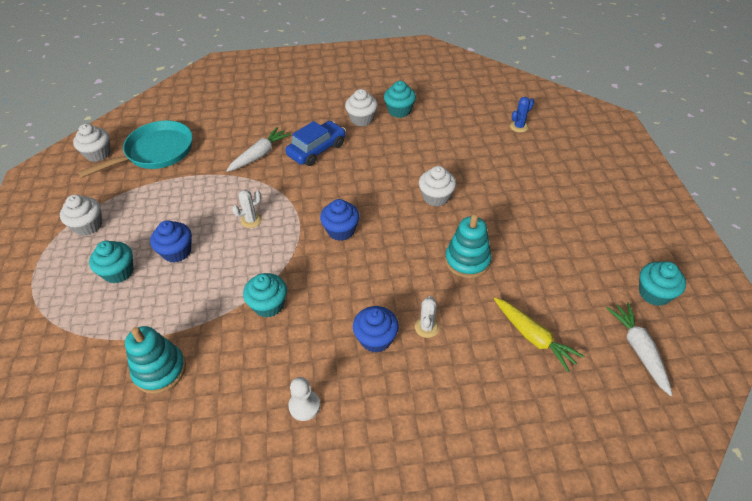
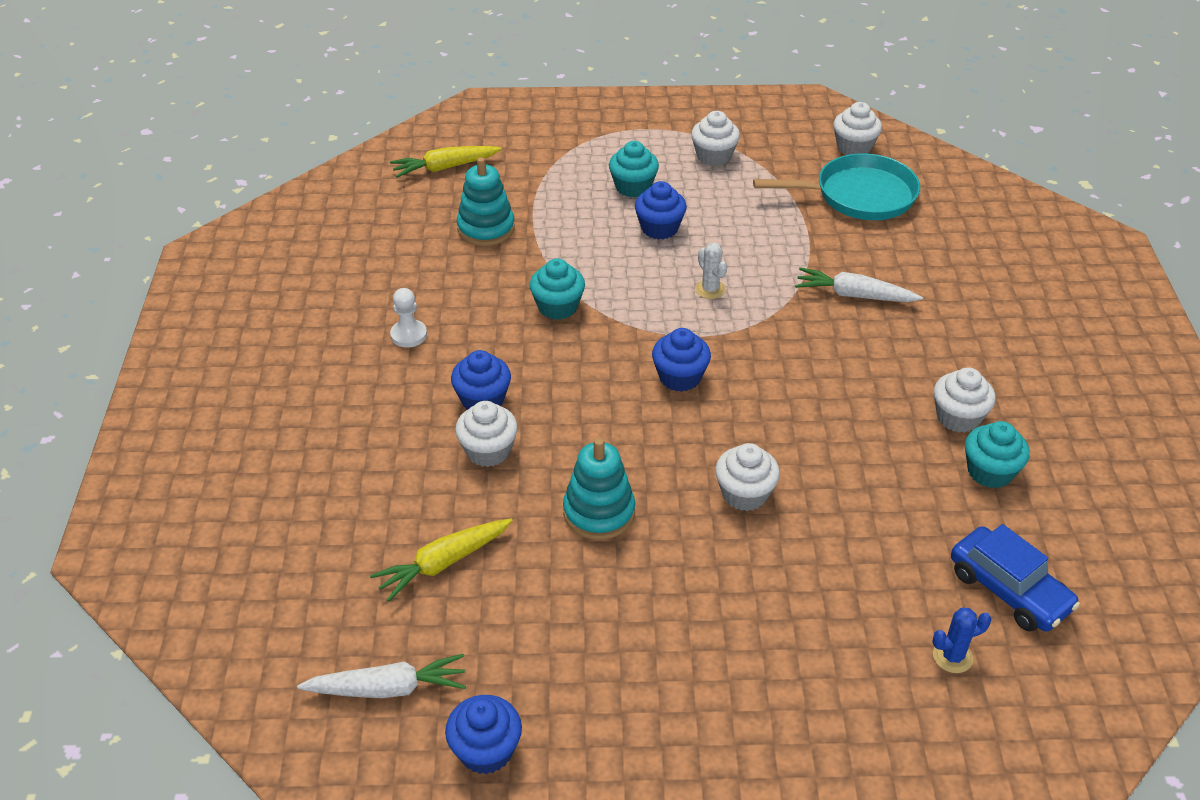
camera: 95 degrees right, 5 degrees down
(51, 423) = (445, 168): none -> yellow carrot
(155, 152) = (858, 195): turquoise pan -> turquoise pan turned 60 degrees counterclockwise
(259, 155) = (854, 295): white carrot -> white carrot turned 150 degrees clockwise
(317, 150) = (868, 358): blue car -> blue car (1009, 590)
(427, 327) = (488, 451): white cactus -> white cupcake
(519, 127) = (952, 656): blue cactus -> blue cactus turned 75 degrees counterclockwise
(654, 293) = (486, 750): turquoise cupcake -> blue cupcake

